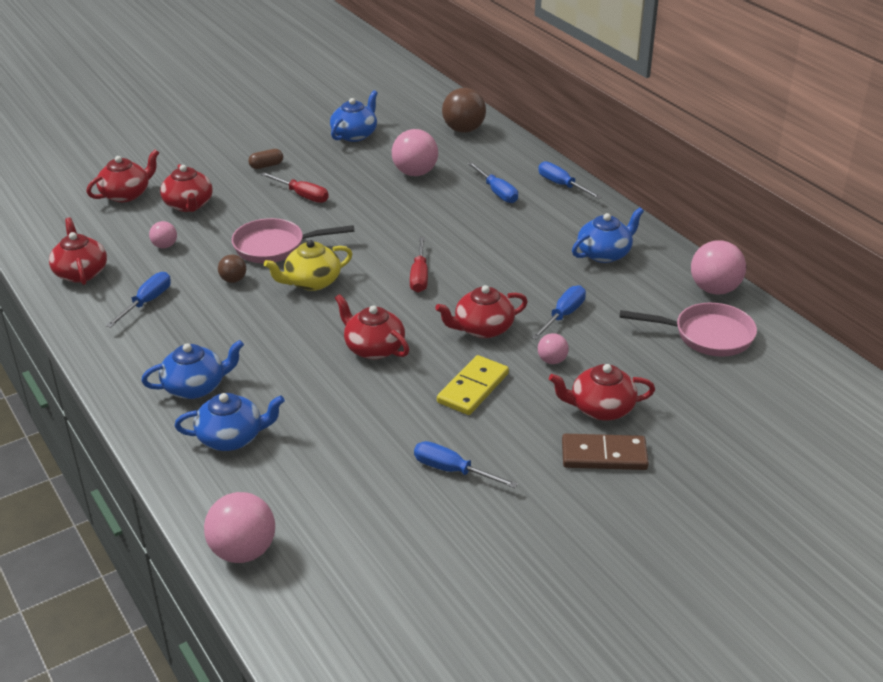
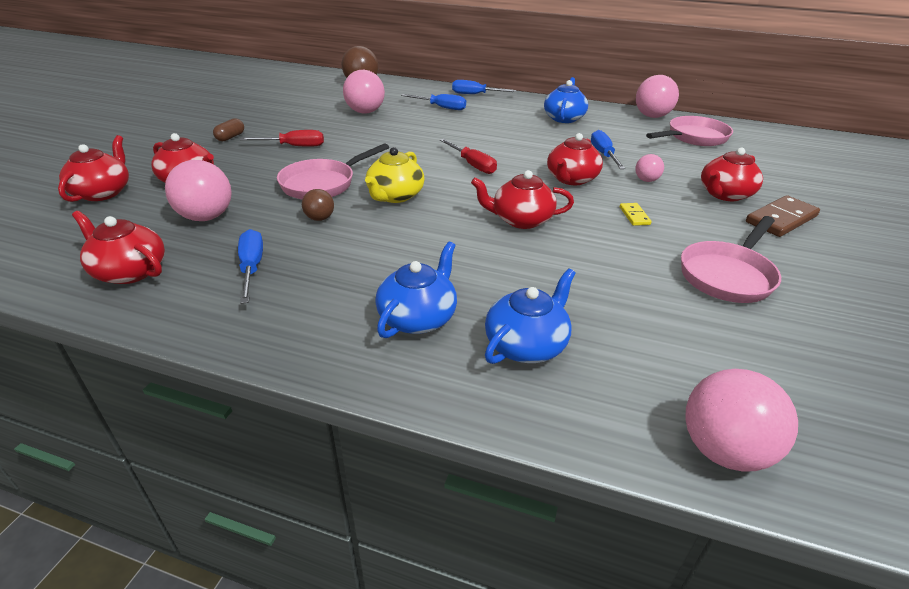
camera: 40 degrees left, 0 degrees up
(165, 246) = (206, 217): pink ball -> pink ball, size x1.87
(355, 135) = (281, 103): blue teapot -> none
(452, 470) = (728, 275): blue screwdriver -> pink pan
(473, 388) = (634, 216): yellow domino -> yellow domino, size x0.51

